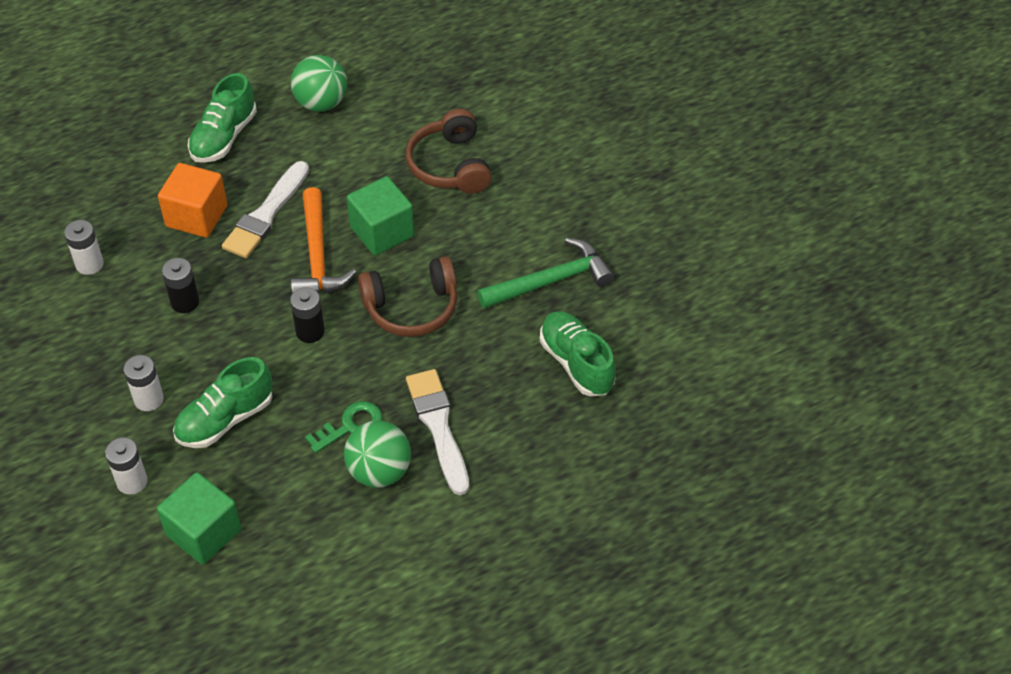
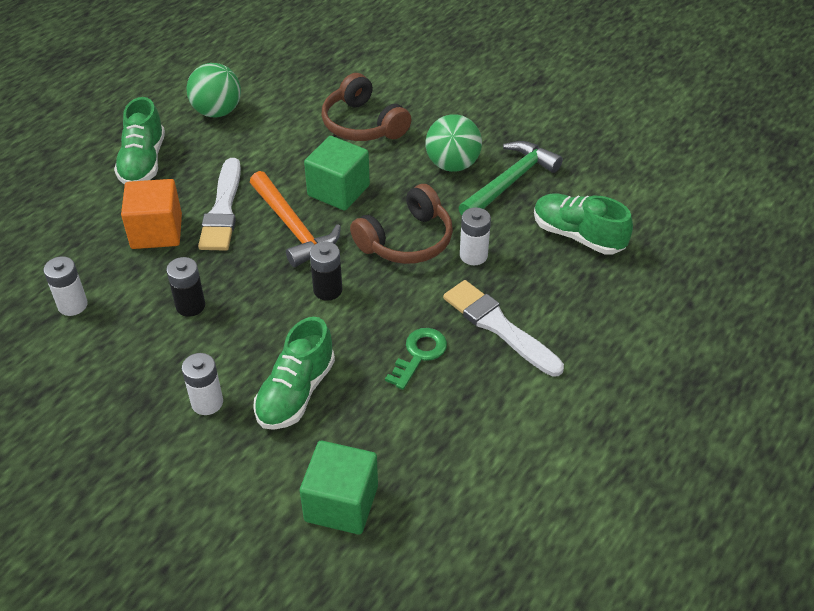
camera: 25 degrees left, 5 degrees down
(132, 481) = (237, 484): white battery -> white battery (473, 255)
(379, 471) = (473, 383): green ball -> green ball (452, 164)

